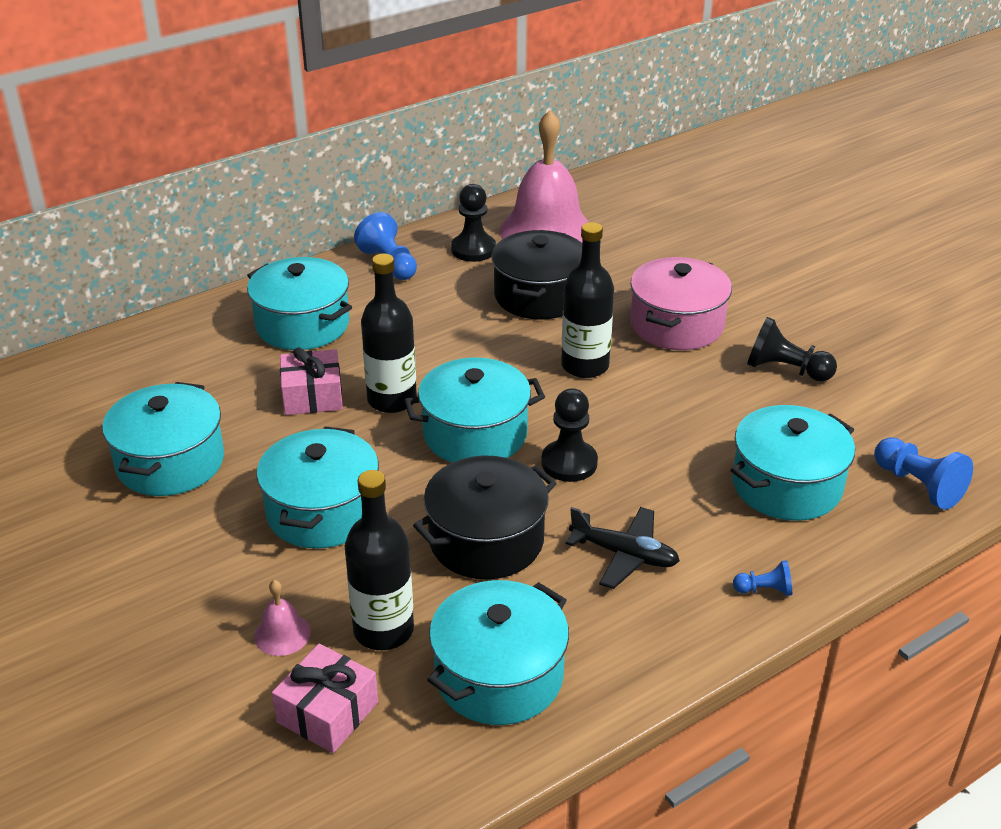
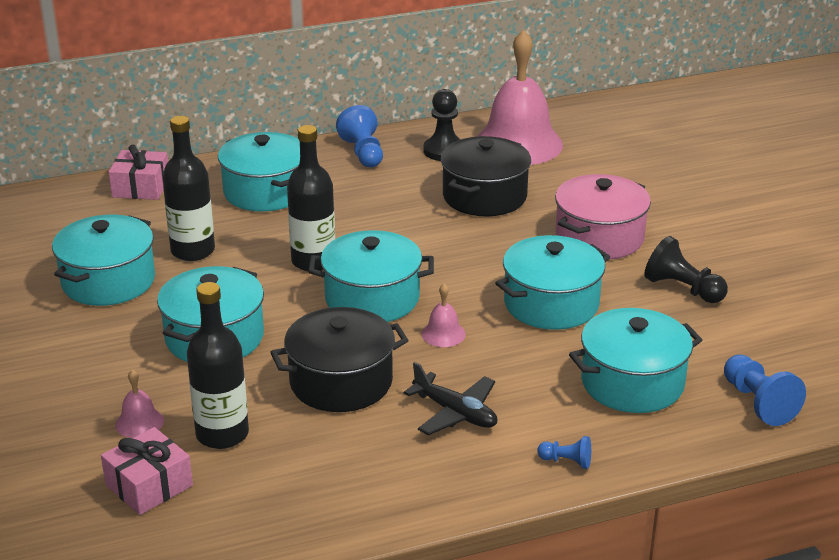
camera: 15 degrees right, 5 degrees down
(312, 396) = (248, 248): pink gift -> pink gift (141, 187)
(499, 676) = (301, 485): turquoise pot -> turquoise pot (551, 304)
(569, 463) = (443, 334): black pawn -> pink bell
(585, 366) = (497, 259): black bottle -> black bottle (193, 251)

